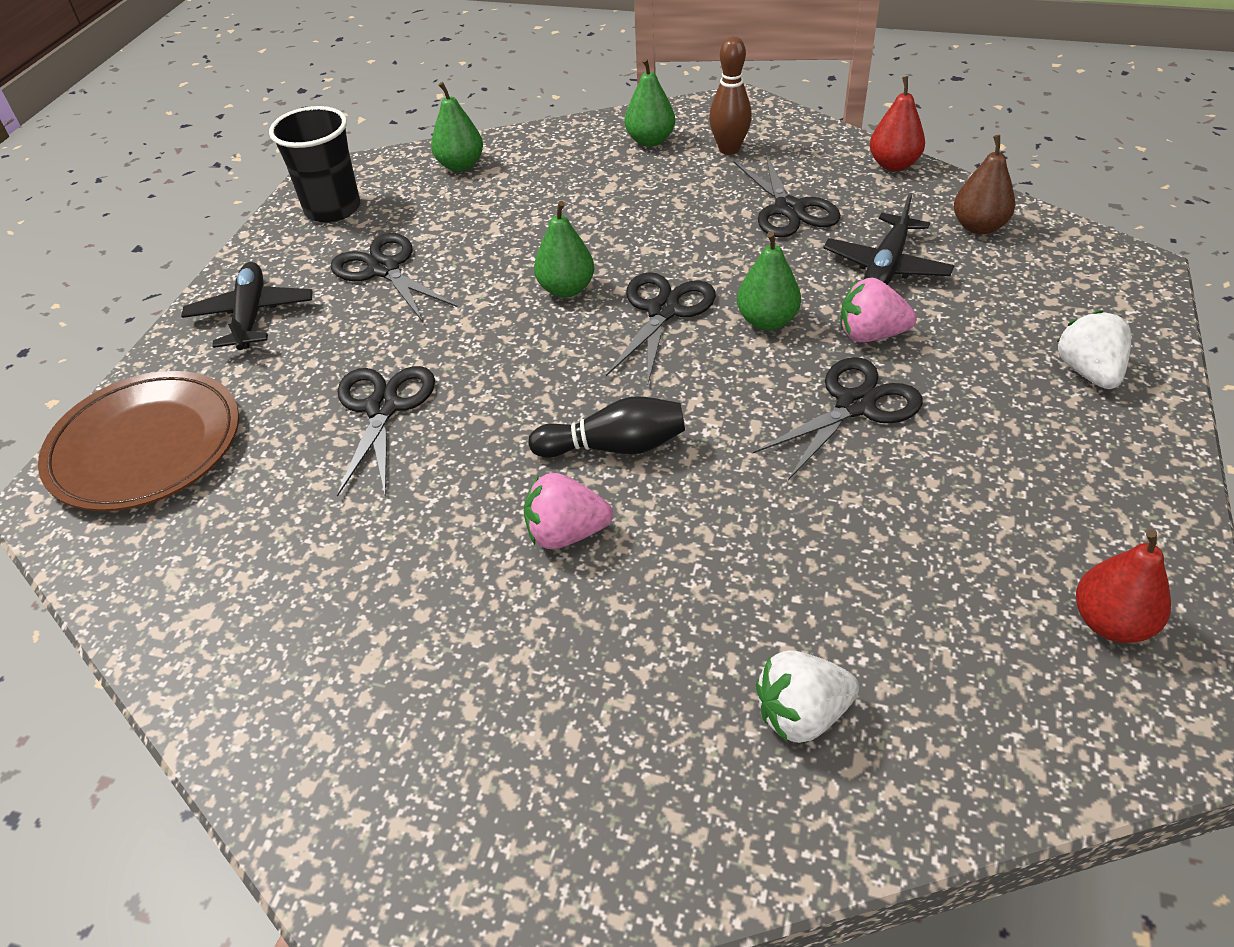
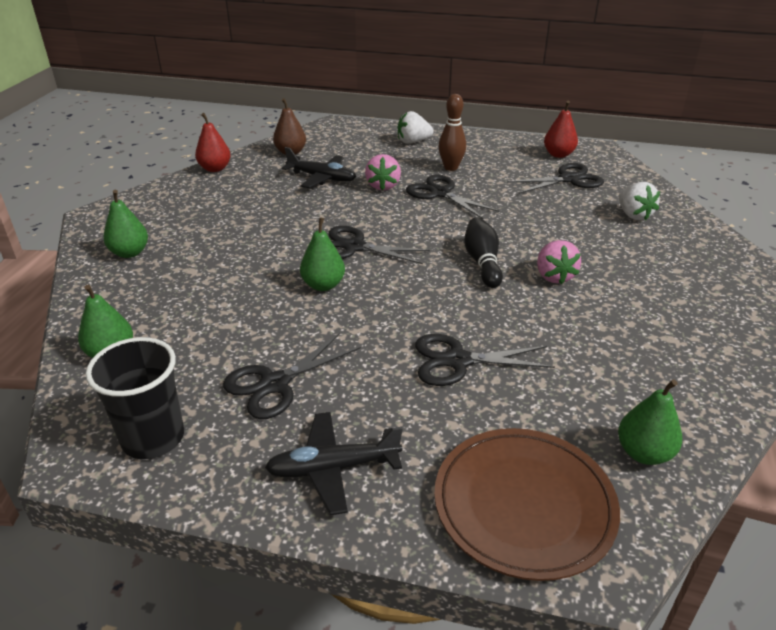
camera: 95 degrees left, 10 degrees down
(729, 149) = (163, 221): brown bowling pin -> brown bowling pin (451, 167)
(767, 321) = (368, 213): green pear -> green pear (643, 453)
(788, 209) = (252, 202): black scissors -> black scissors (569, 179)

